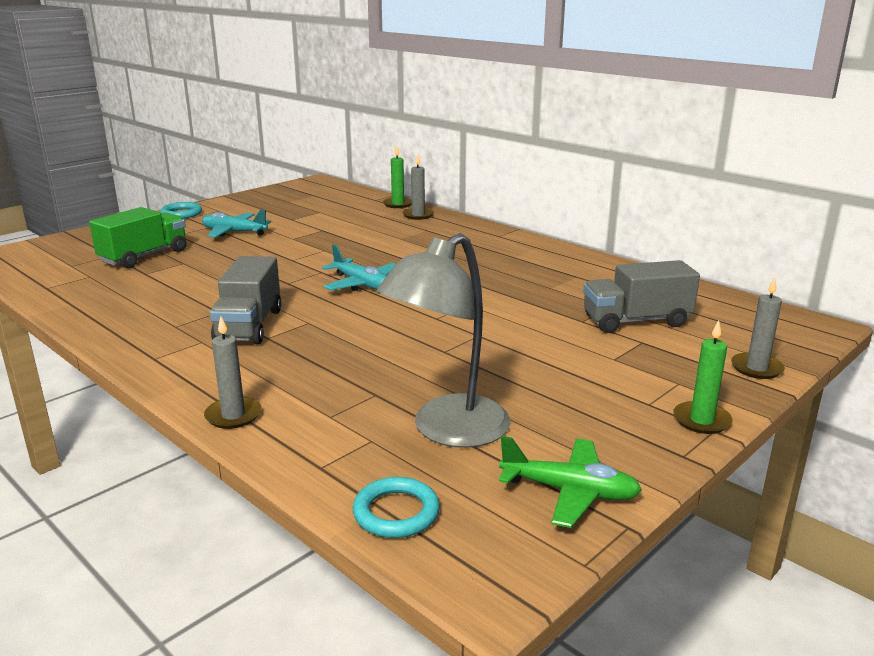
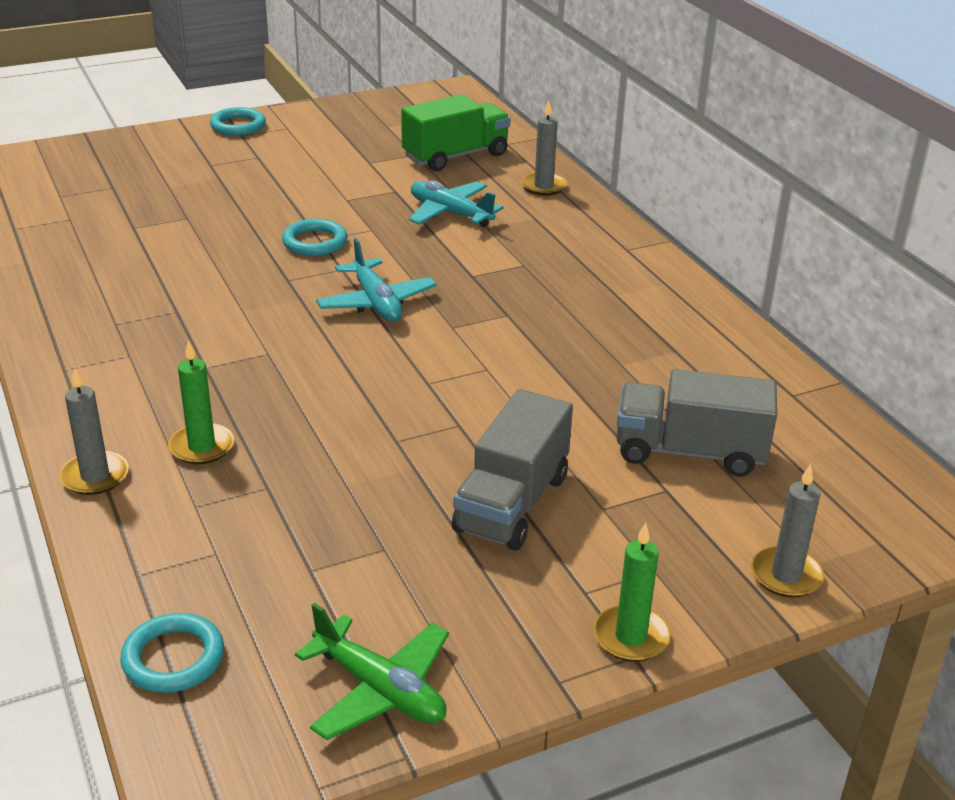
camera: 20 degrees right, 10 degrees up
(144, 256) = (149, 197): green truck -> green truck (455, 156)
(234, 232) = (280, 174): turquoise plane -> turquoise plane (450, 213)
(249, 326) = (197, 343): grey truck -> grey truck (512, 503)
(290, 261) = (315, 242): none -> turquoise ring
(398, 204) = (531, 159): green candle -> green candle (202, 447)
(447, 431) = (309, 564): grey lamp -> none

